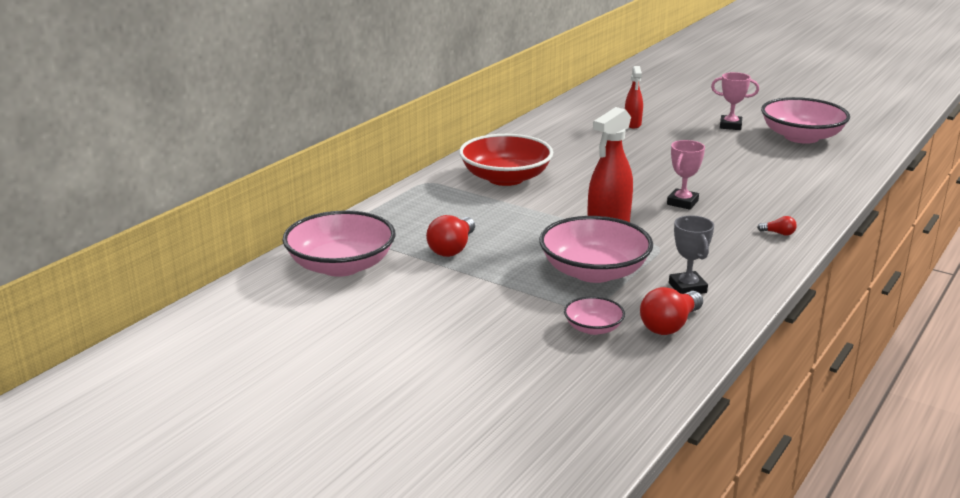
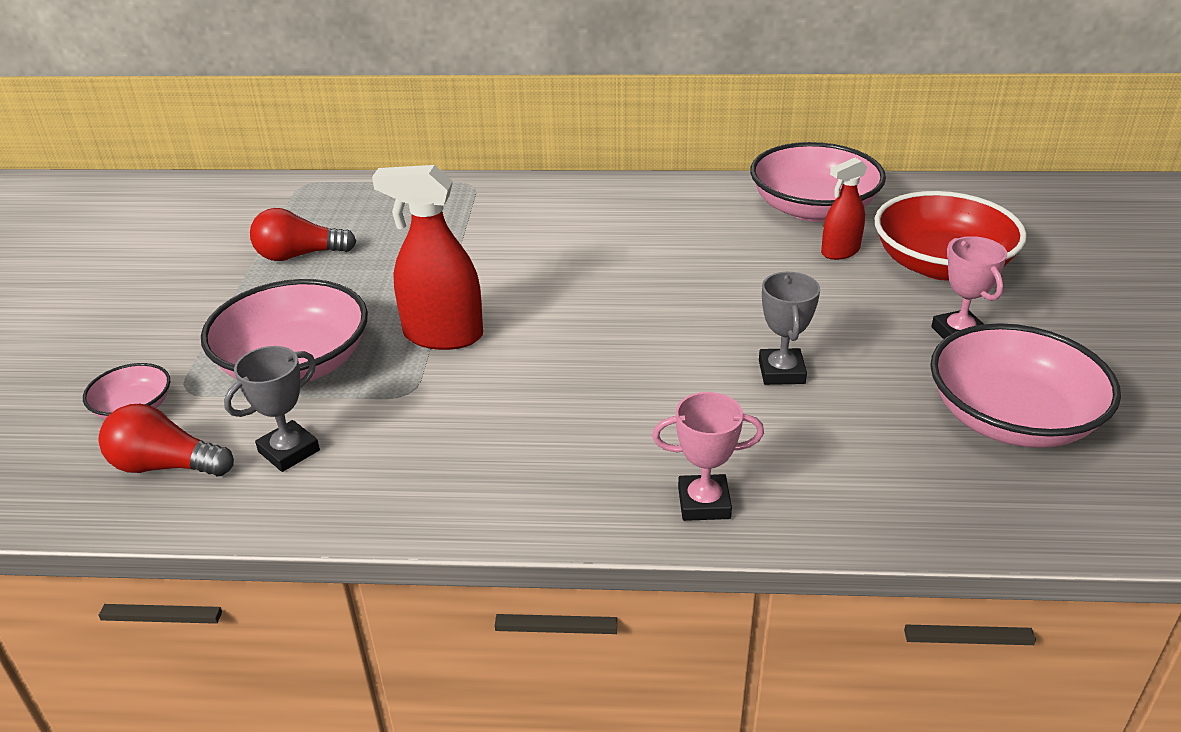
camera: 60 degrees right, 10 degrees up
(341, 266) = (216, 212): pink bowl -> pink bowl (813, 208)
(505, 178) = (533, 223): red bowl -> red bowl (941, 265)
(682, 202) = (582, 371): pink trophy -> pink trophy (704, 503)
(726, 164) = (781, 372): none -> grey trophy
(778, 233) = (545, 491): red light bulb -> none

